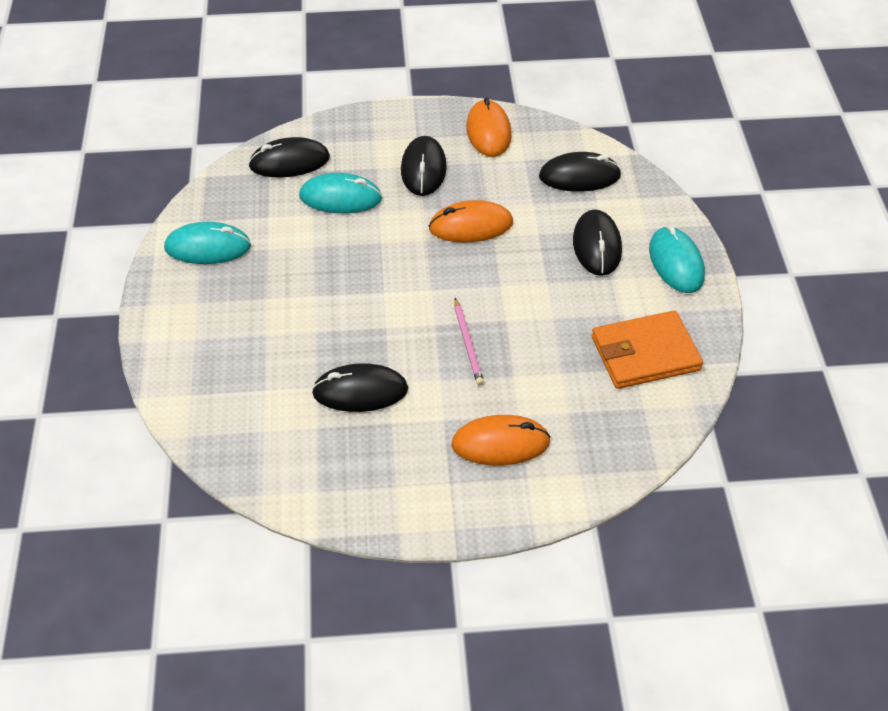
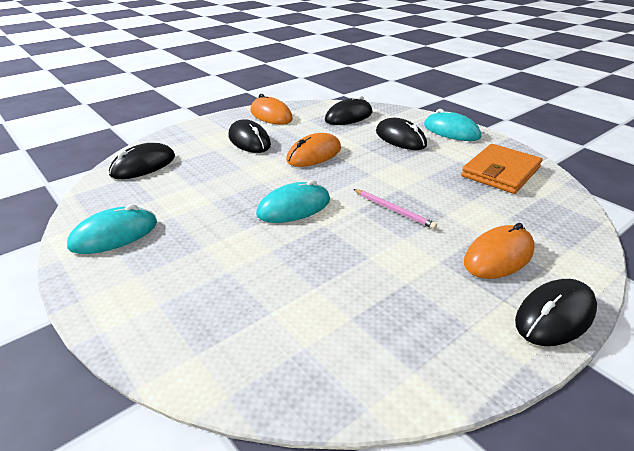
camera: 35 degrees left, 15 degrees down
(340, 197) = (204, 170): turquoise mouse -> turquoise mouse (294, 207)
(360, 391) = (355, 273): black mouse -> black mouse (555, 315)

